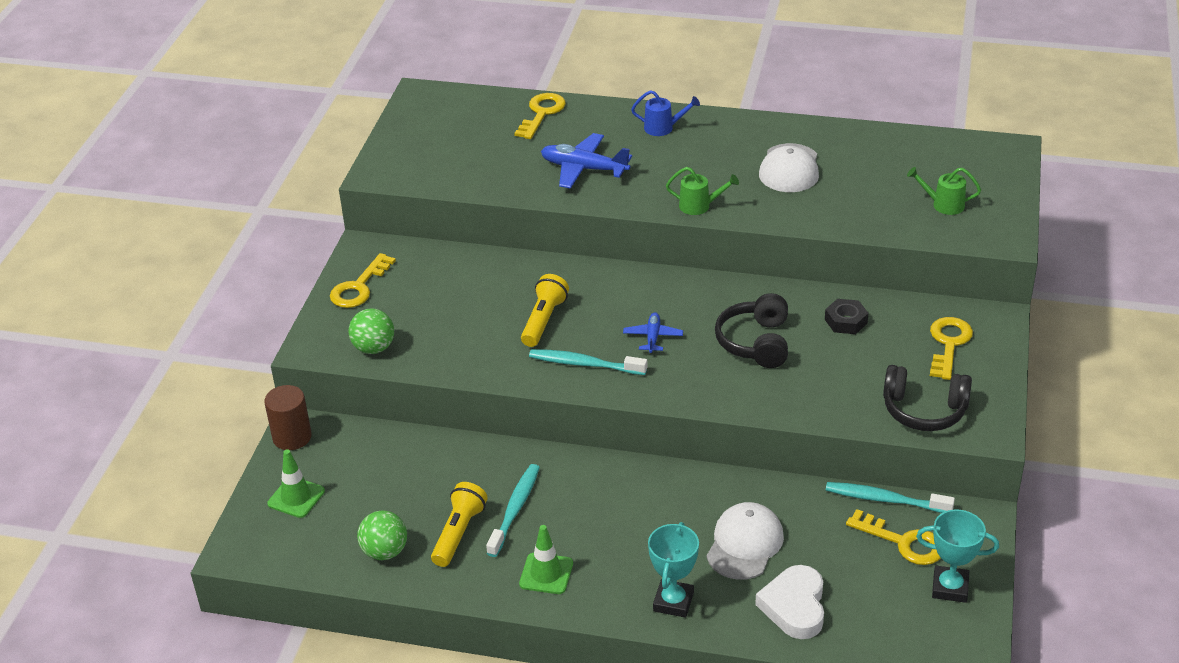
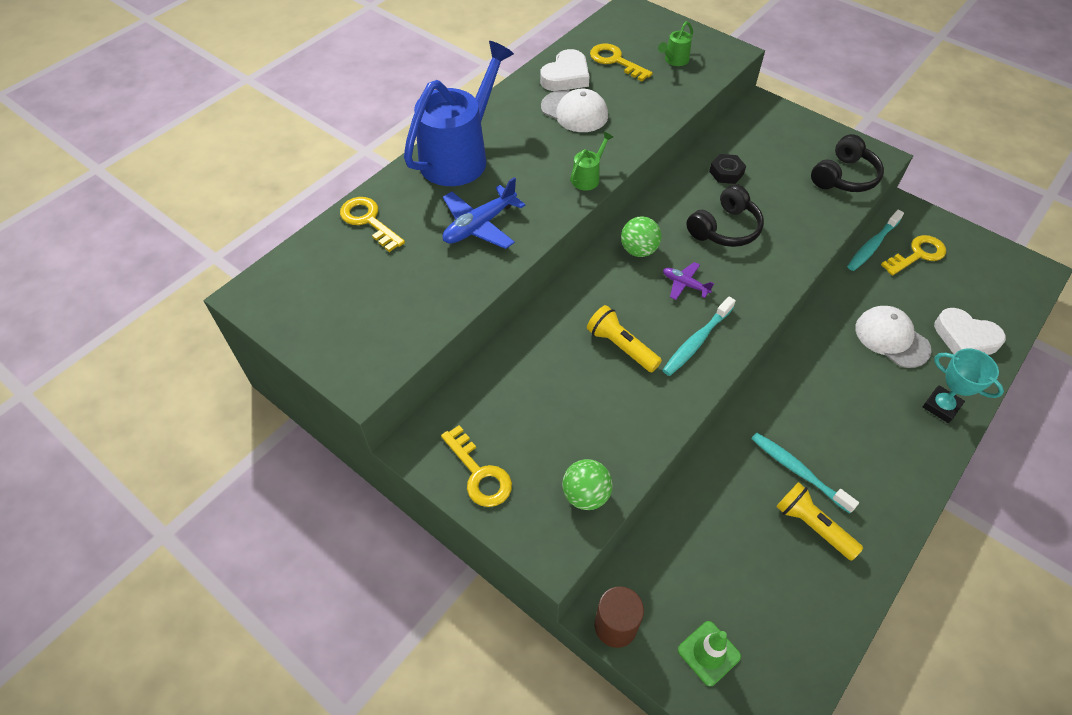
camera: 65 degrees left, 15 degrees up
(385, 552) = (816, 597): green ball -> green ball (638, 250)
(546, 574) = (884, 479): green traffic cone -> none
(653, 337) = (685, 284): blue plane -> purple plane
(663, 128) = (460, 155): blue watering can -> blue watering can, size x2.44
(755, 342) = (725, 228): black headphones -> black headphones turned 75 degrees counterclockwise
(840, 146) = (566, 76): none -> white heart
(948, 344) = (779, 136): yellow key -> yellow key (615, 61)
(950, 588) = (968, 252): turquoise trophy -> none

